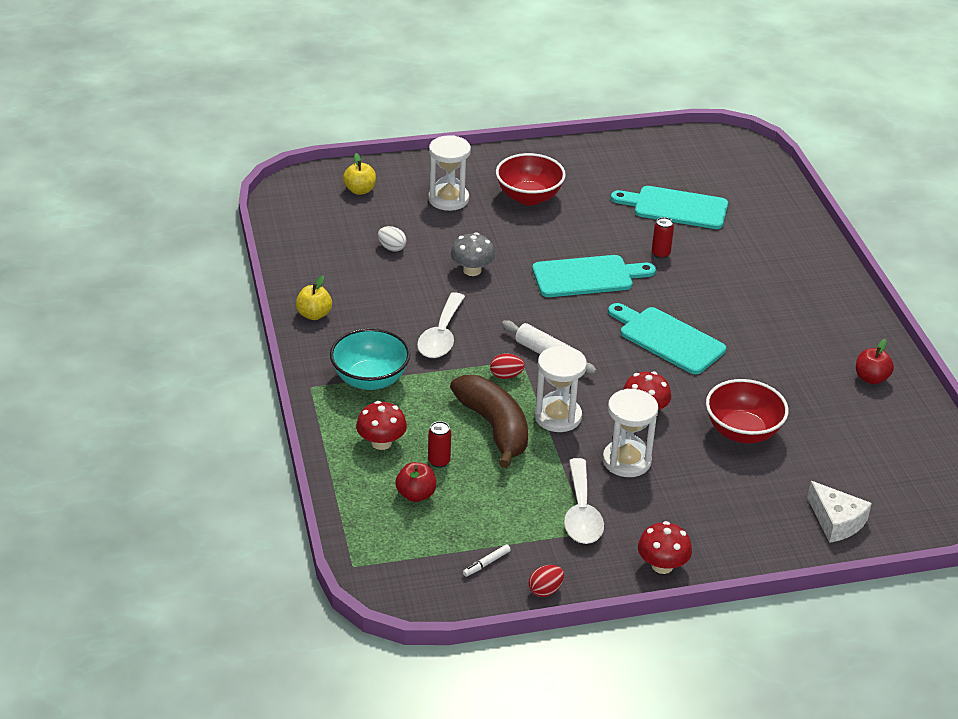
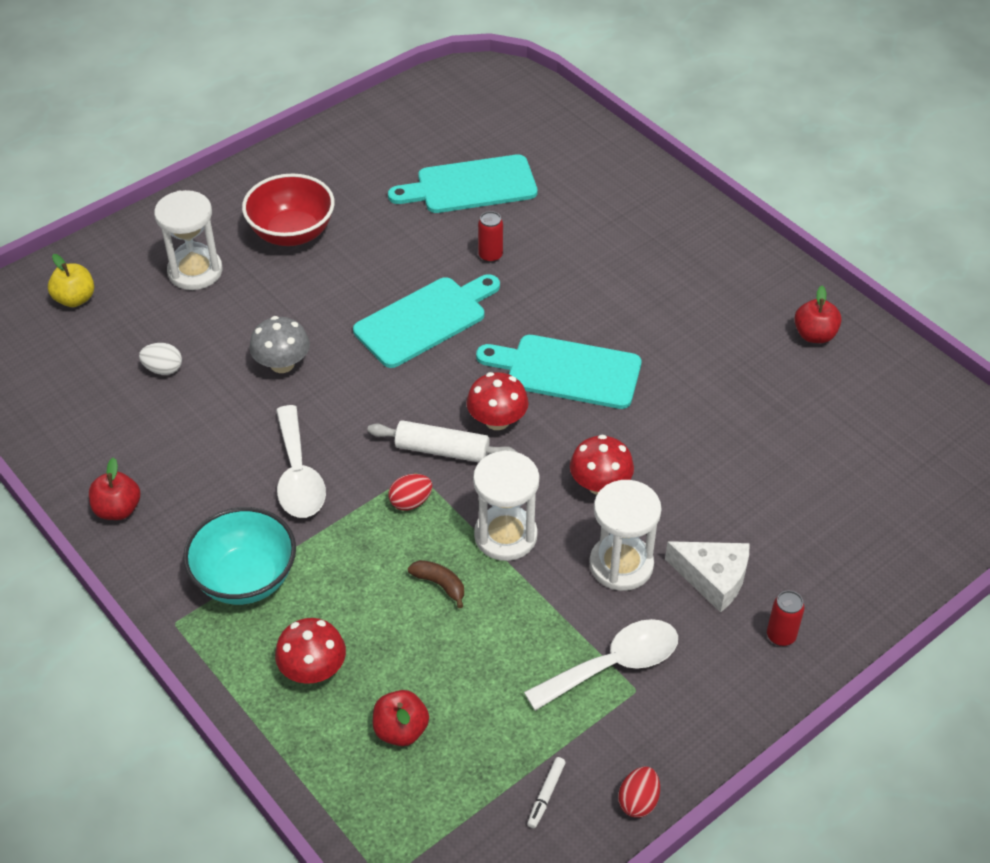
camera: 25 degrees left, 10 degrees up
(314, 314) = (118, 509): yellow apple -> red apple
(439, 461) = (401, 666): red can -> red can (781, 636)
(494, 427) = (440, 584): brown banana -> brown banana, size x0.40
(581, 513) = (613, 665): white spoon -> white spoon turned 90 degrees counterclockwise
(662, 565) = (748, 698): red mushroom -> red mushroom (497, 420)
(742, 432) = (724, 466): red bowl -> none
(836, 521) = (895, 546): white cheese -> white cheese (713, 578)

